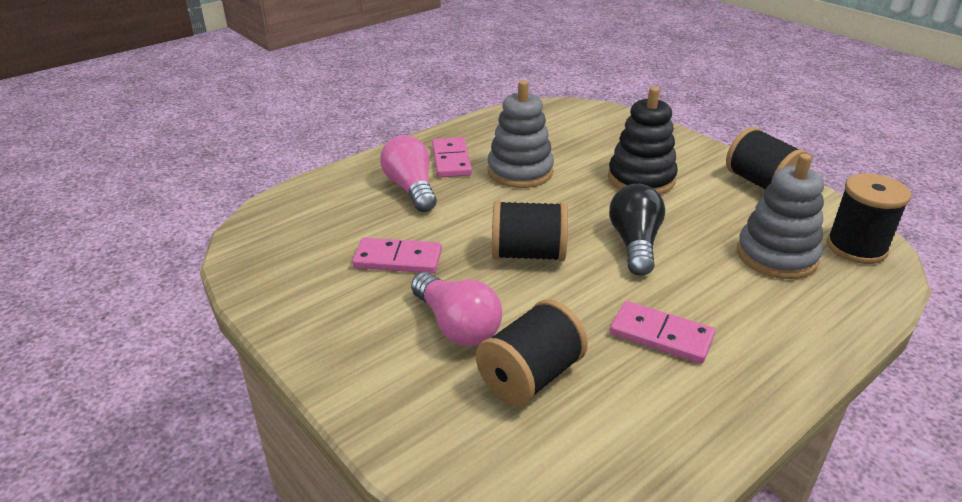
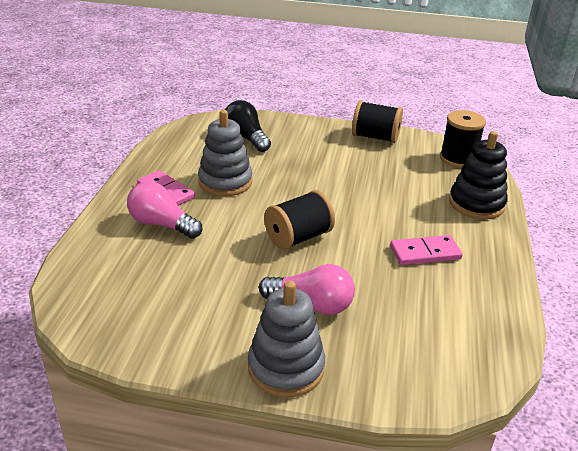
camera: 40 degrees left, 0 degrees up
(398, 259) = (218, 280): pink domino -> none
(530, 377) = (389, 313): black spool -> none
(635, 244) = (351, 203): black light bulb -> black light bulb (246, 138)
(641, 179) = (307, 159): black stacking toy -> black stacking toy (476, 204)
(776, 256) = (428, 179): grey stacking toy -> grey stacking toy (286, 367)

